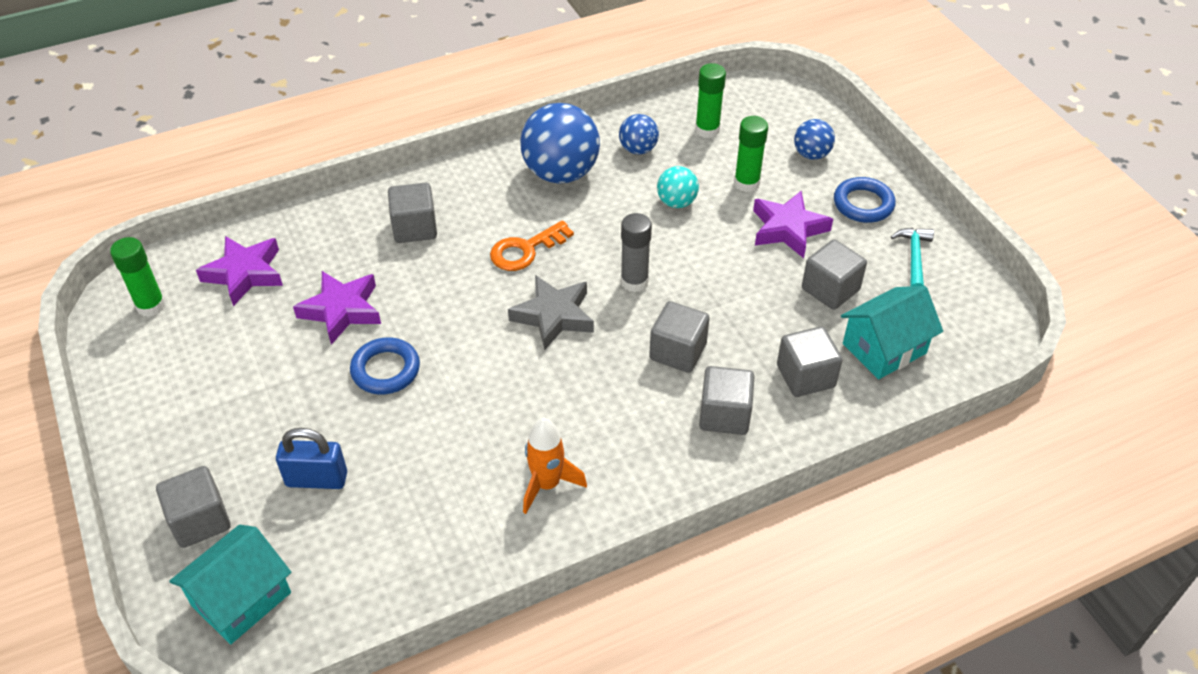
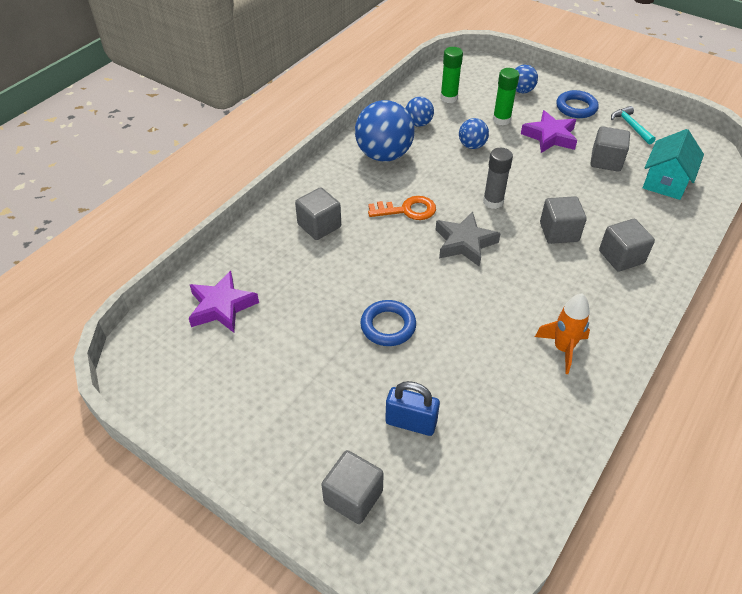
camera: 30 degrees left, 0 degrees up
(151, 306) = (167, 361): green glue stick -> none
(241, 599) = (437, 536): turquoise house -> none
(317, 479) = (411, 423): blue padlock -> blue padlock turned 45 degrees clockwise
(342, 310) = (319, 300): purple star -> none
(525, 250) = (407, 210): orange key -> orange key turned 120 degrees counterclockwise
(676, 202) = (472, 145): turquoise ball -> blue ball
(805, 376) = (641, 215): grey cube -> none

